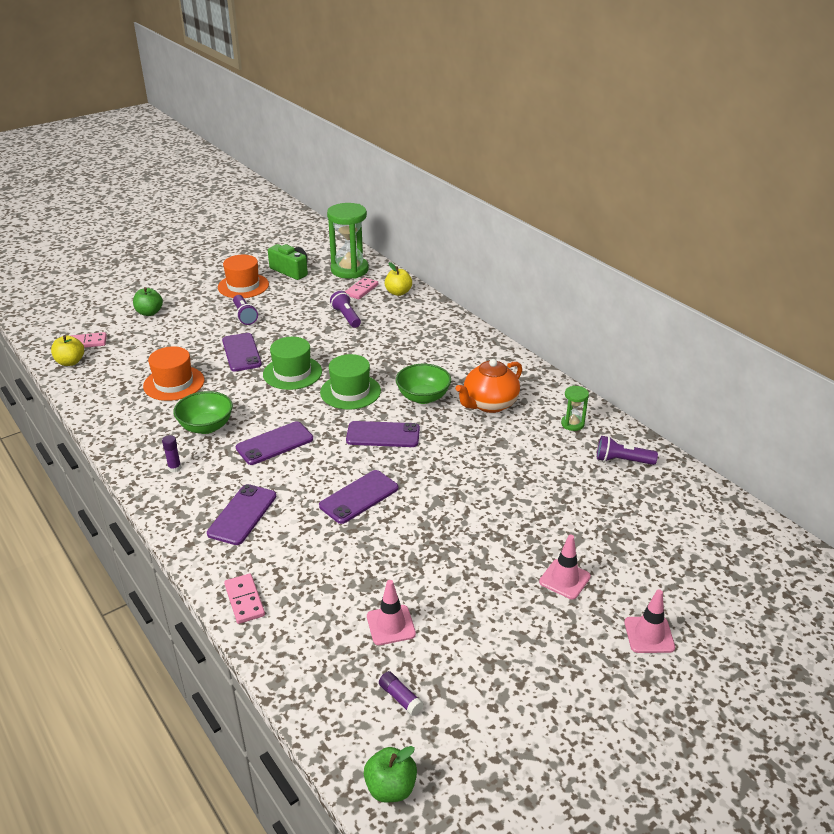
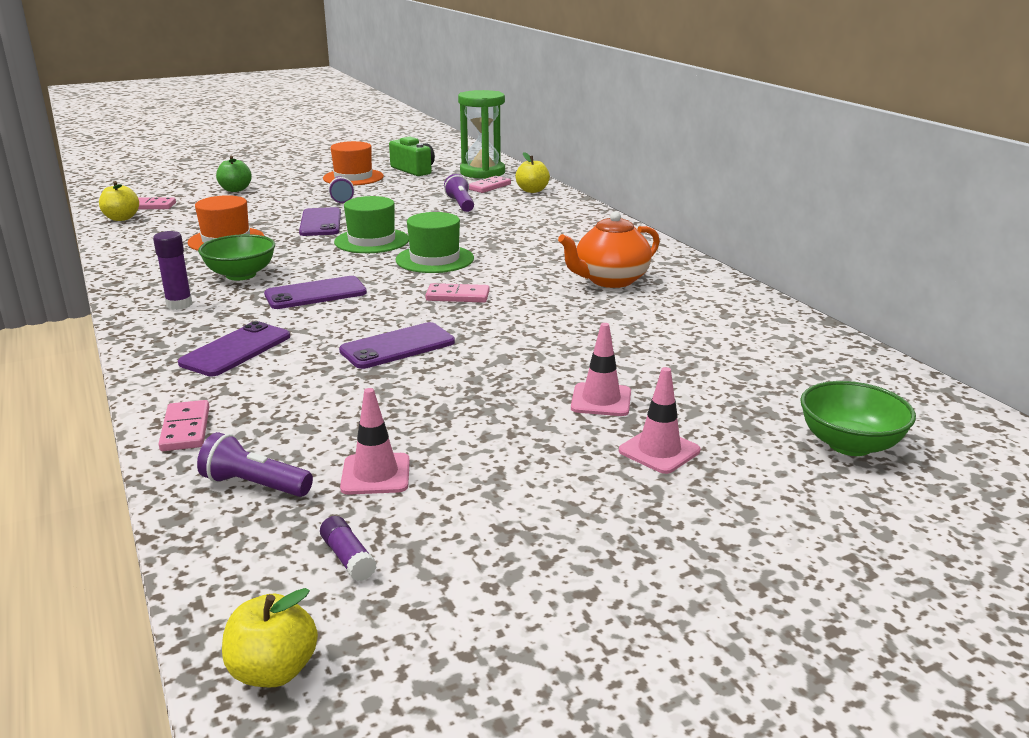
camera: 10 degrees right, 10 degrees down
(174, 468) = (179, 305): purple glue stick -> purple glue stick, size x1.51
(383, 435) = (458, 296): purple phone -> pink domino
(390, 787) = (273, 671): green apple -> yellow apple
(423, 397) = (525, 269): green bowl -> green bowl (849, 444)
(572, 424) = (718, 304): green hourglass -> none
(622, 460) = (781, 341): purple flashlight -> purple flashlight (255, 485)
(649, 635) = (778, 526): pink traffic cone -> pink traffic cone (601, 400)

